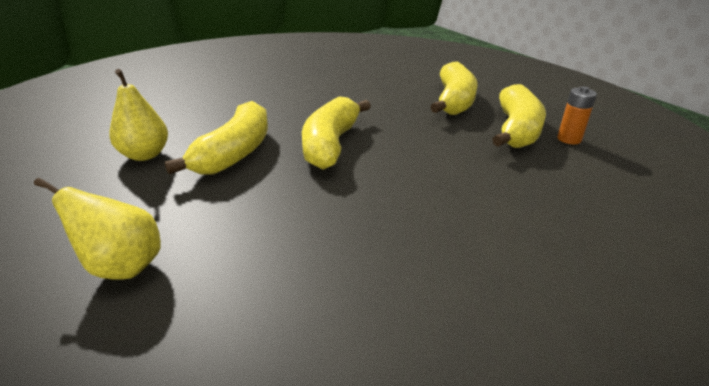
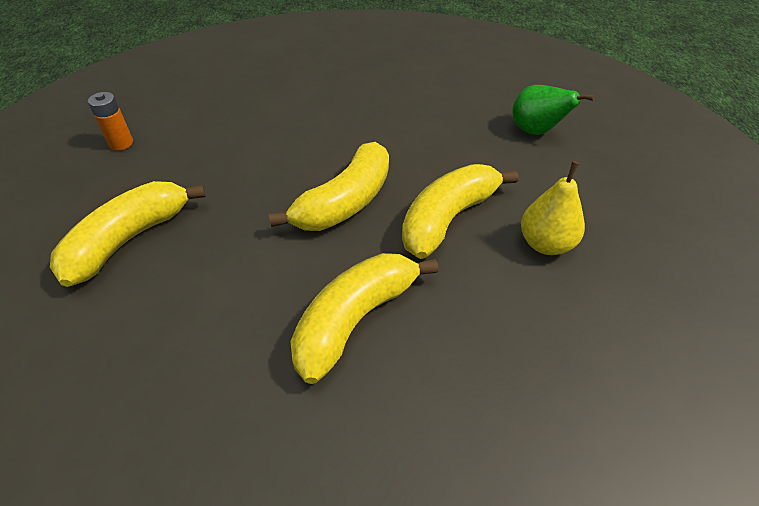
camera: 155 degrees left, 15 degrees up
(122, 267) = (536, 131): yellow pear -> green pear
(516, 130) = (145, 168): yellow banana -> yellow banana (355, 319)

